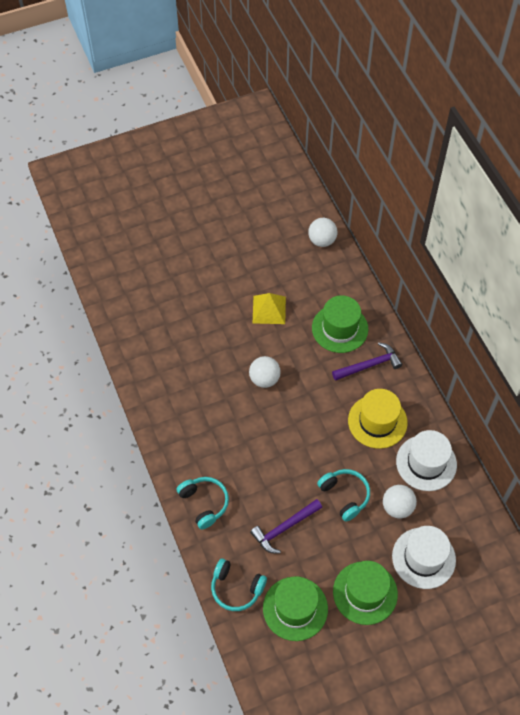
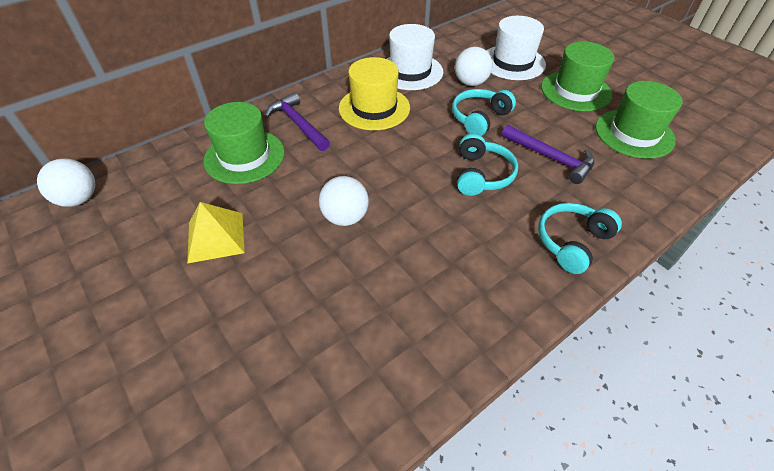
camera: 105 degrees left, 10 degrees down
(236, 588) = (655, 184): turquoise headphones -> turquoise headphones (481, 174)

